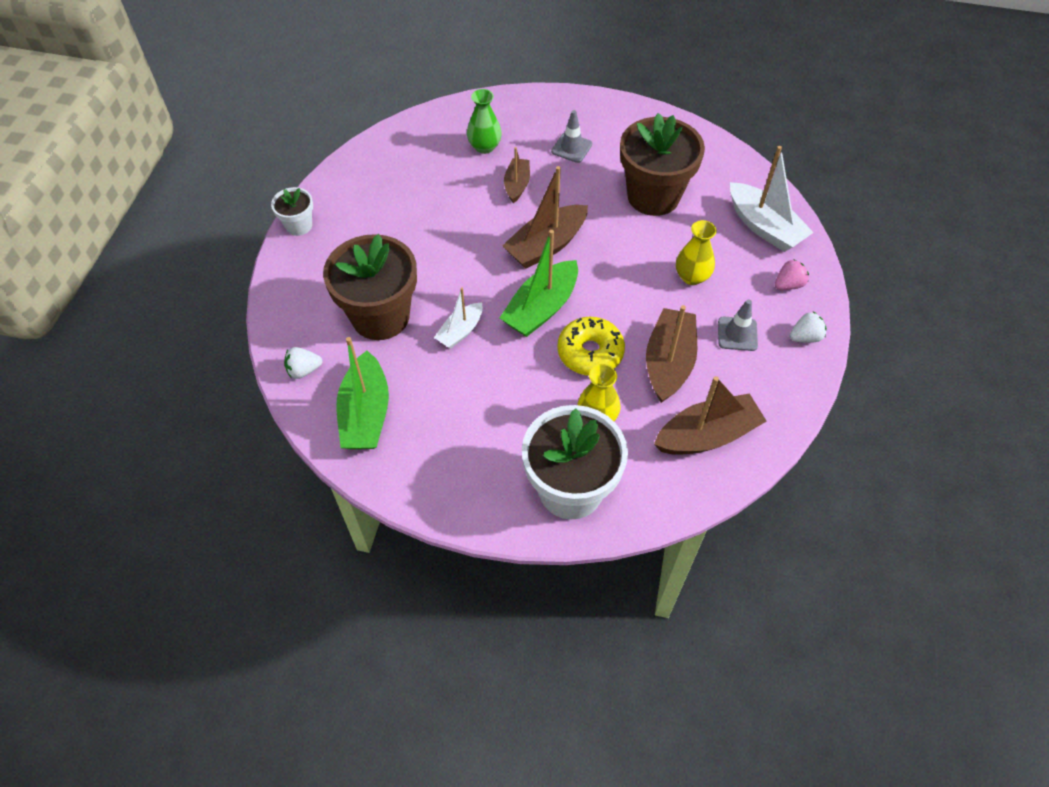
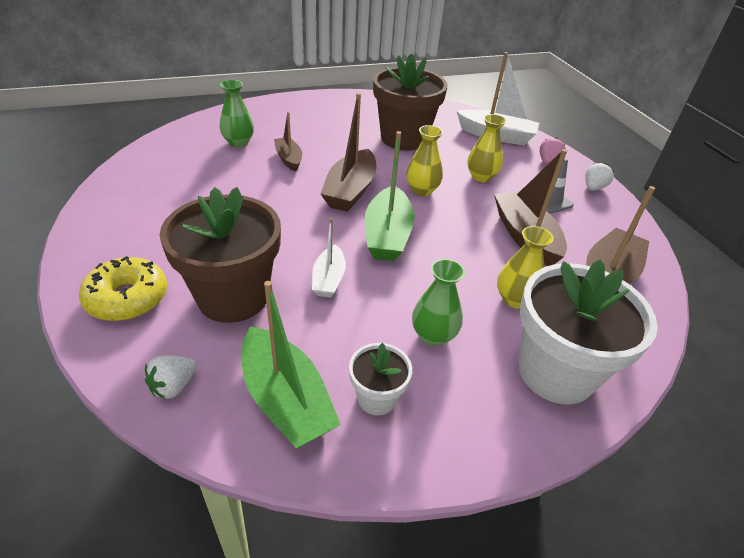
camera: 35 degrees left, 15 degrees down
(299, 225) = (79, 249): white flower pot -> white flower pot (377, 398)
(502, 416) = (433, 335): none -> green vase
(571, 148) = (314, 126): grey traffic cone -> none
(590, 352) = (459, 252): yellow donut -> yellow donut (127, 298)
(615, 270) = (422, 190): none -> yellow vase

